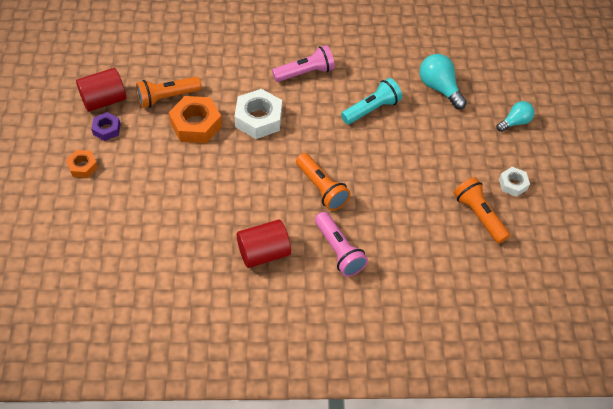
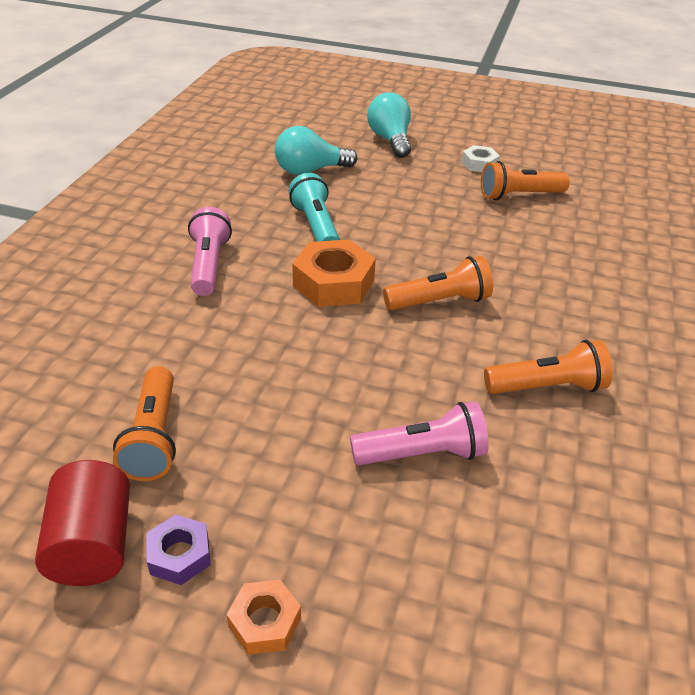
camera: 70 degrees left, 15 degrees down
(196, 124) = (245, 410): orange nut -> orange nut (333, 283)
(258, 119) = (274, 332): white nut -> none
(263, 253) = (547, 387): red cylinder -> orange flashlight
(338, 250) = (554, 312): pink flashlight -> pink flashlight (422, 454)
(514, 122) = (390, 140): turquoise light bulb -> turquoise light bulb, size x1.52

